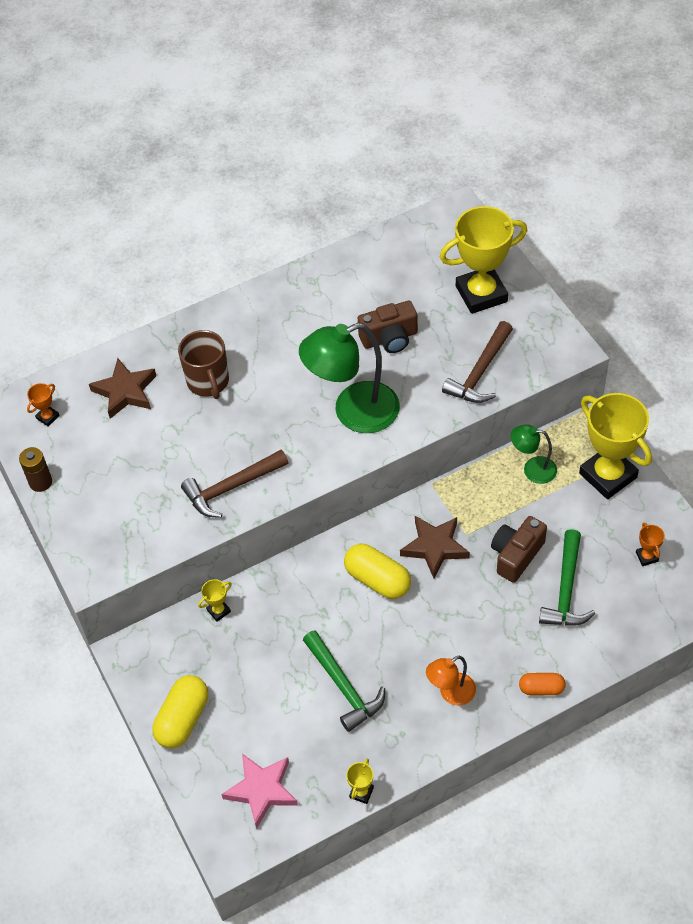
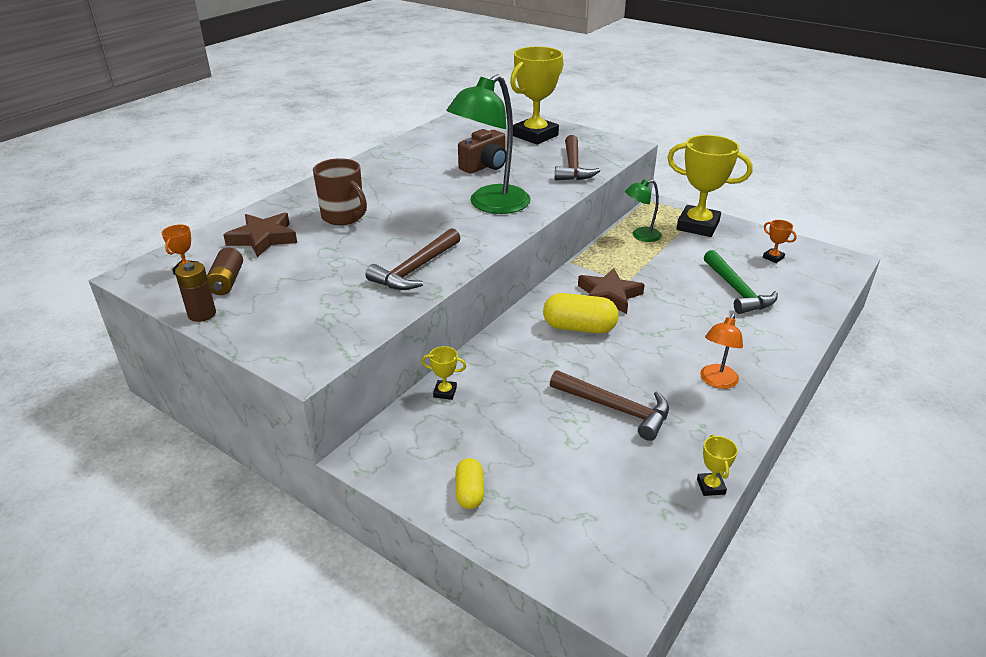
camera: 30 degrees left, 20 degrees down
(73, 445) = (226, 282): none -> brown battery
(183, 719) = (469, 492): yellow capsule -> yellow capsule, size x0.59
(218, 611) = (445, 392): yellow trophy -> yellow trophy turned 75 degrees clockwise
(262, 790) = (607, 525): pink star -> none
(344, 687) = (616, 409): green hammer -> brown hammer
(516, 555) = (678, 282): brown camera -> none
(541, 688) = (786, 354): orange capsule -> none

